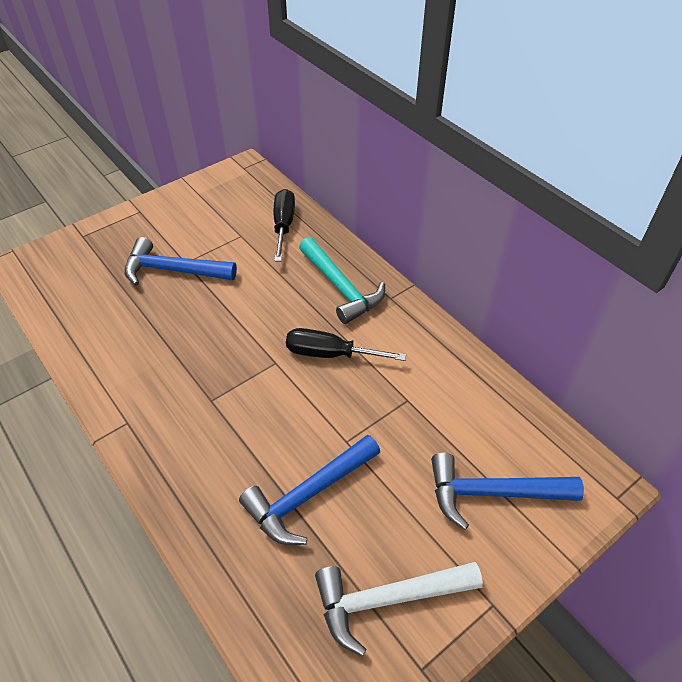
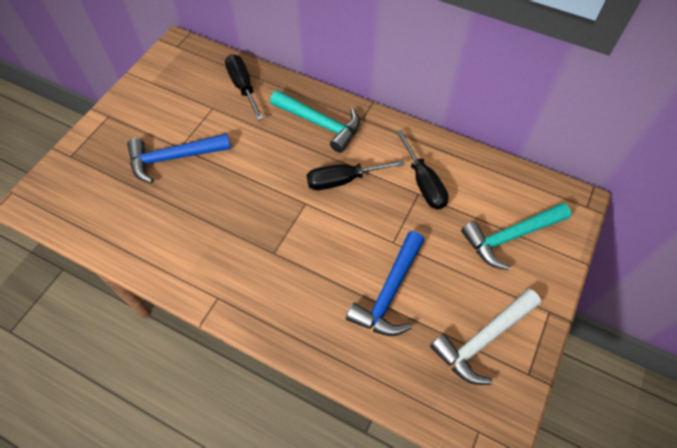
camera: 25 degrees left, 10 degrees up
(420, 391) = (423, 183): none -> black screwdriver
(493, 493) = (510, 236): blue hammer -> turquoise hammer

